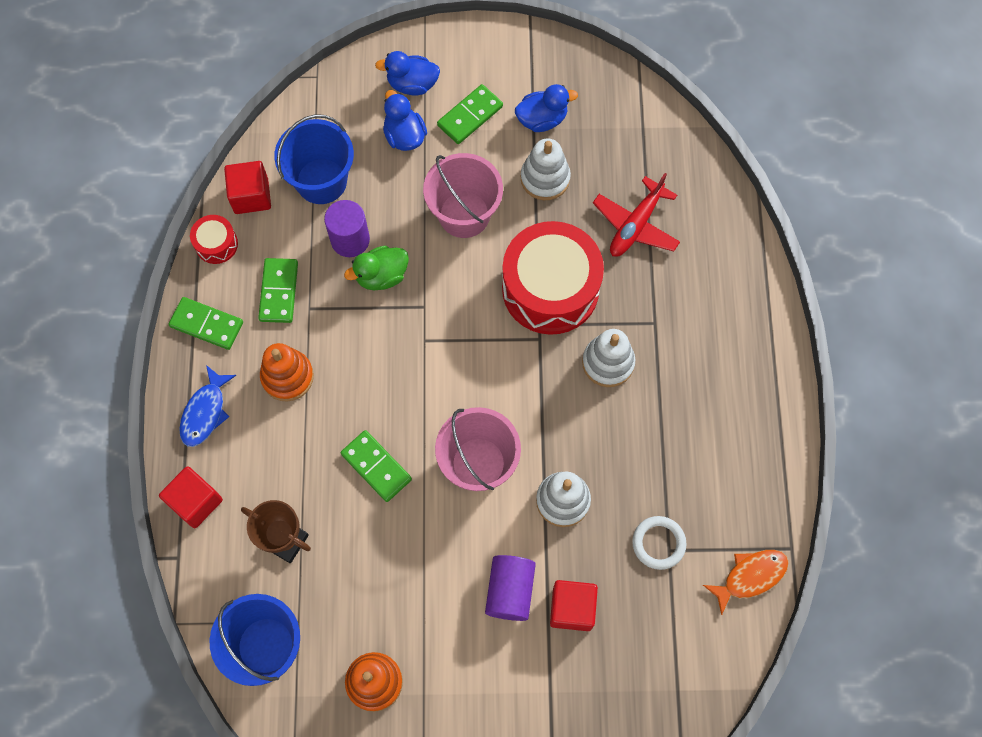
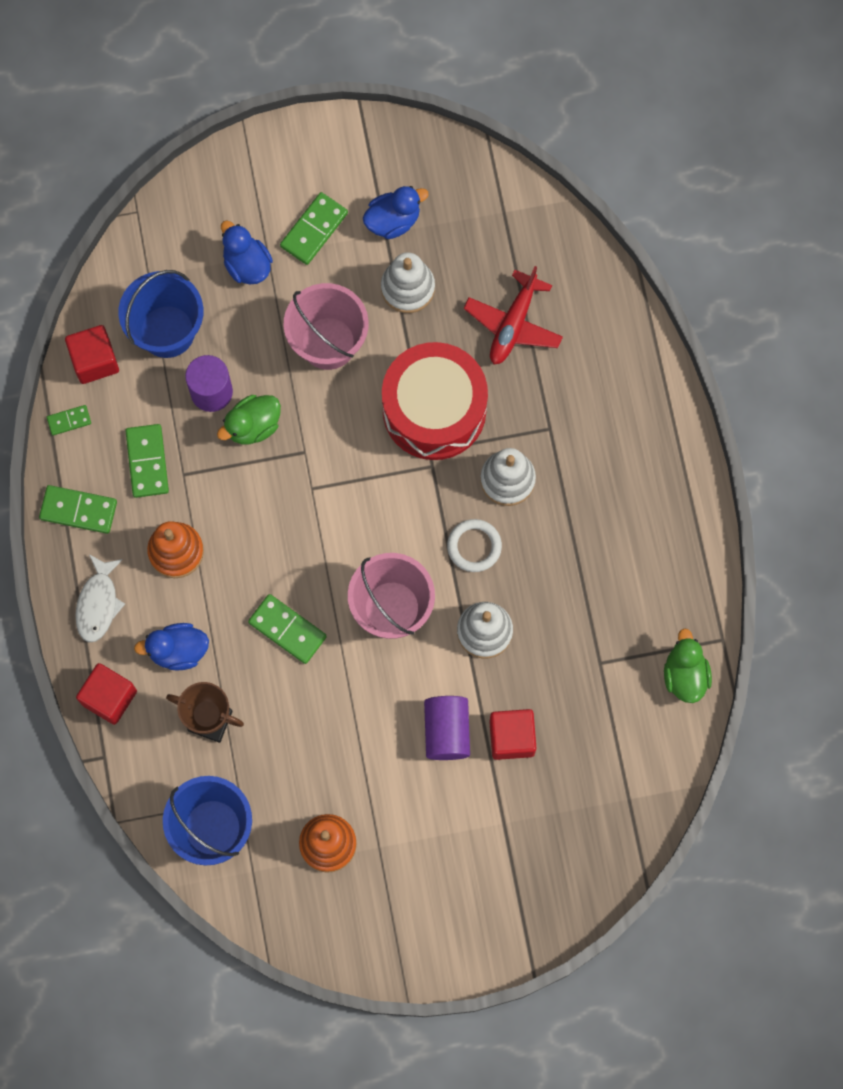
camera: 10 degrees left, 5 degrees up
(205, 412) = (98, 603): blue fish -> white fish
(216, 244) = (69, 421): red drum -> green domino
(412, 84) = (244, 203): blue duck -> blue duck (178, 651)
(658, 543) = (588, 658): white ring -> white ring (474, 546)
(750, 576) = (685, 675): orange fish -> green duck

